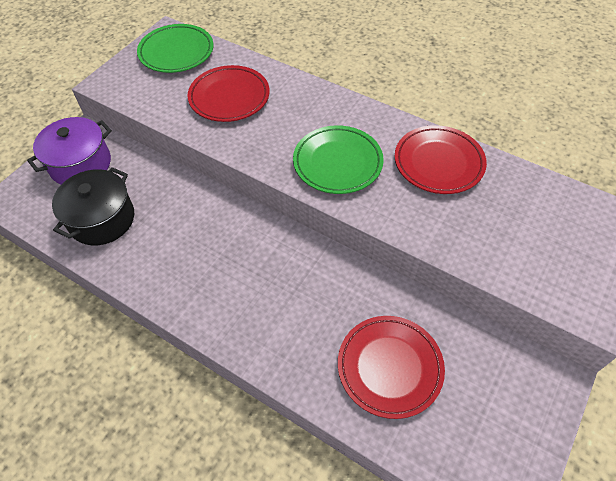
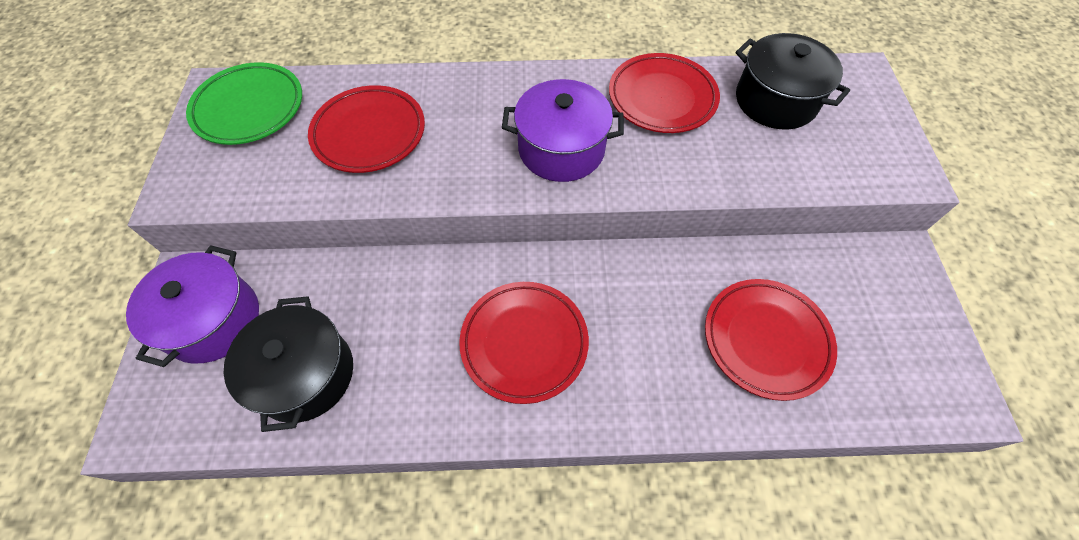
camera: 35 degrees left, 5 degrees up
(230, 273) = (524, 343): none -> red plate
(337, 163) = (561, 149): green plate -> purple pot
(527, 206) = (775, 101): none -> black pot

